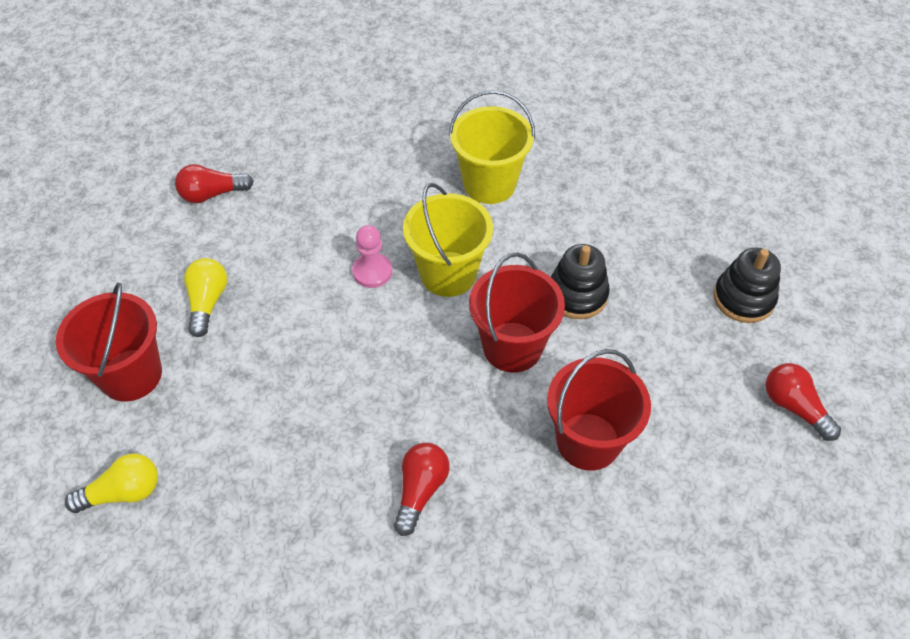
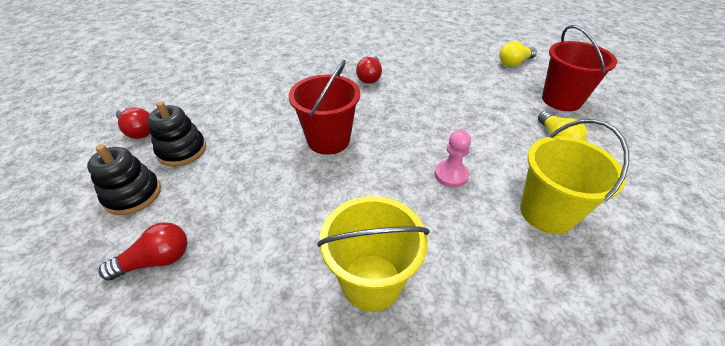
camera: 170 degrees right, 10 degrees down
(212, 194) = (645, 224): red light bulb -> red light bulb (156, 260)
(448, 274) = (388, 181): yellow bucket -> yellow bucket (547, 212)
(577, 295) = (278, 179): black stacking toy -> black stacking toy (182, 150)
(588, 441) = (279, 102): red bucket -> none

